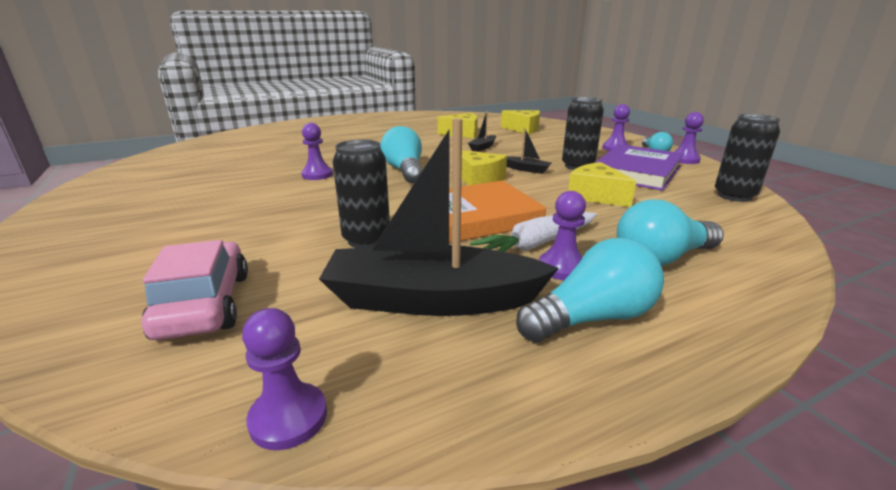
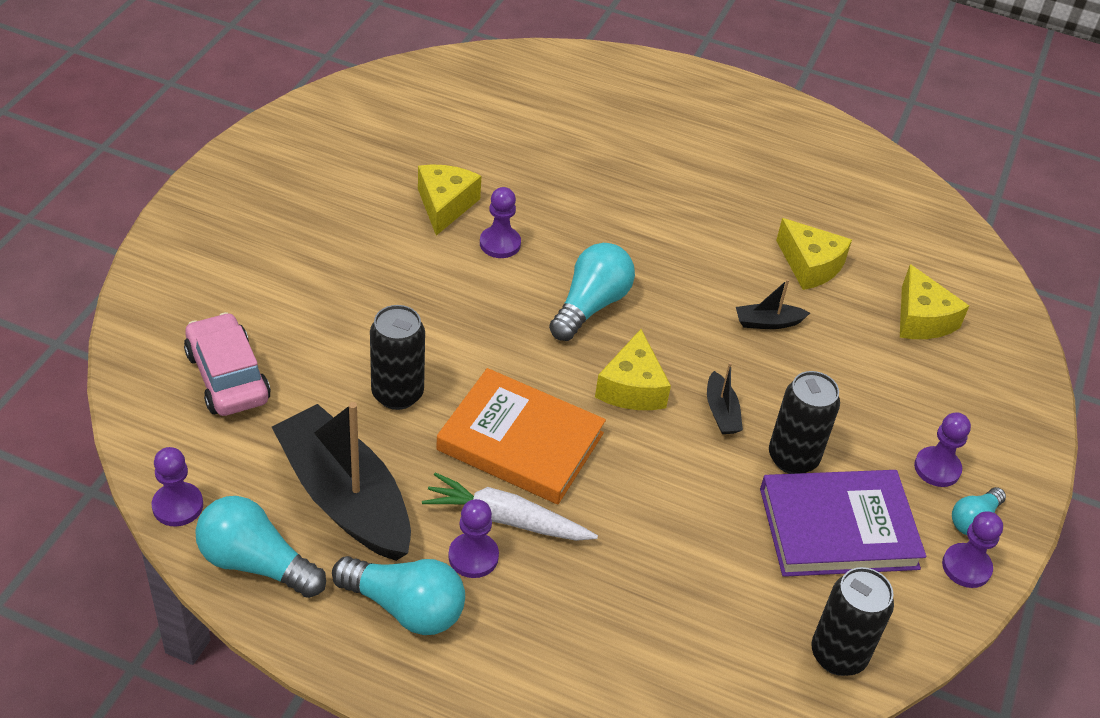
camera: 45 degrees right, 20 degrees up
(204, 305) = (227, 377): pink car -> pink car turned 60 degrees counterclockwise
(595, 196) = (691, 517): yellow cheese -> yellow cheese (445, 205)
(661, 258) = (564, 625): turquoise light bulb -> turquoise light bulb (256, 563)

